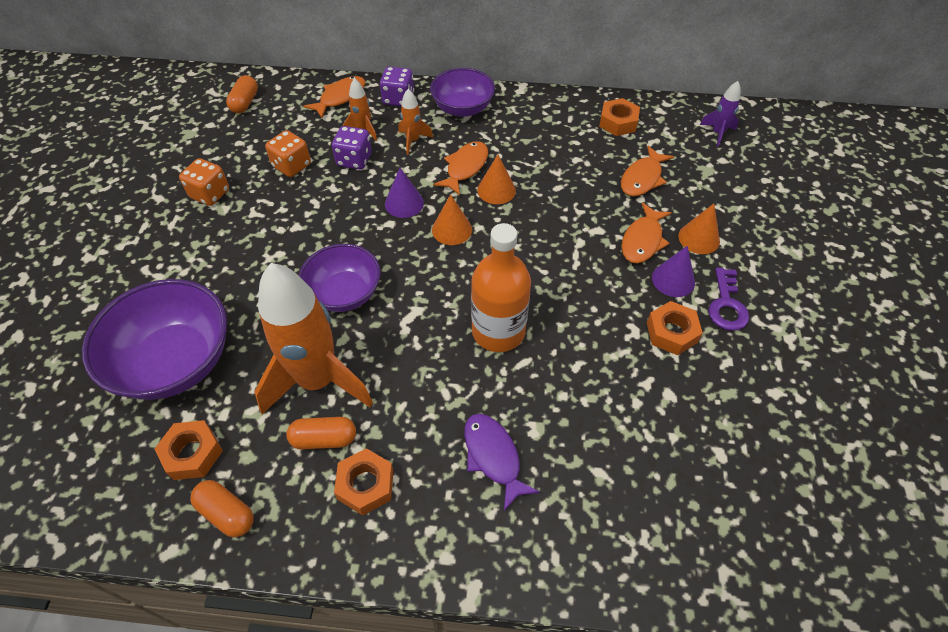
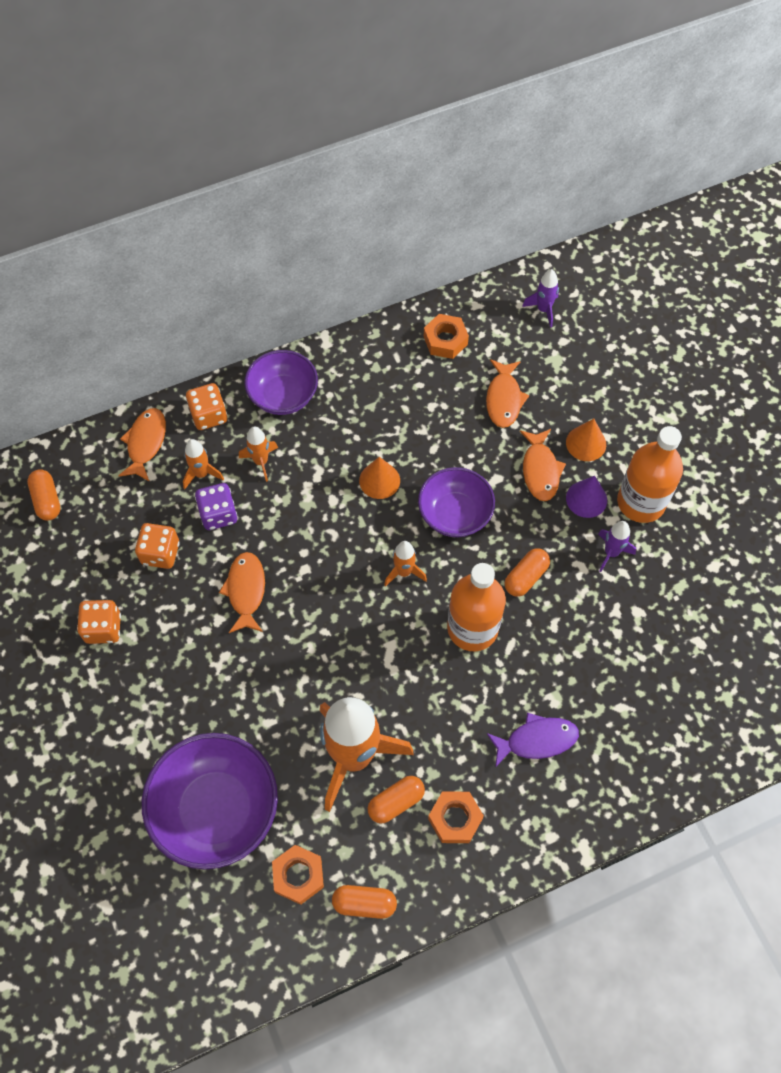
camera: 30 degrees left, 10 degrees up
(344, 293) = (316, 663): purple bowl -> purple bowl (455, 514)
(398, 99) = (209, 415): purple dice -> orange dice
(404, 203) = (303, 540): purple cone -> none
(452, 229) = (367, 546): orange cone -> none
(465, 168) = (333, 469): orange fish -> orange fish (246, 591)
(469, 261) = (404, 572): none -> orange rocket
(493, 457) = (536, 740): purple fish -> purple fish turned 135 degrees clockwise
(575, 314) = (525, 577): none -> orange capsule
(671, 332) = (611, 553): orange nut -> purple rocket
(726, 305) = (641, 502): purple key -> orange bottle

